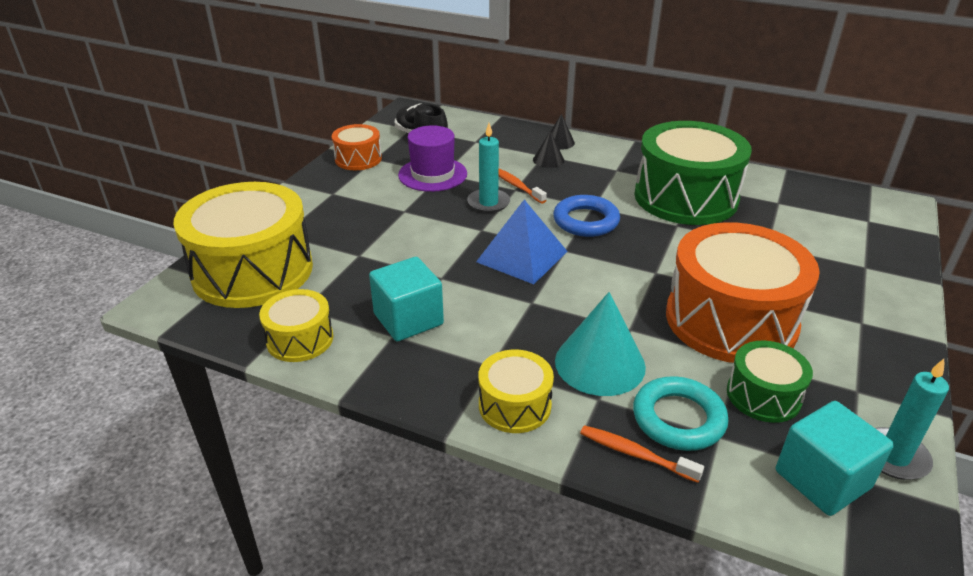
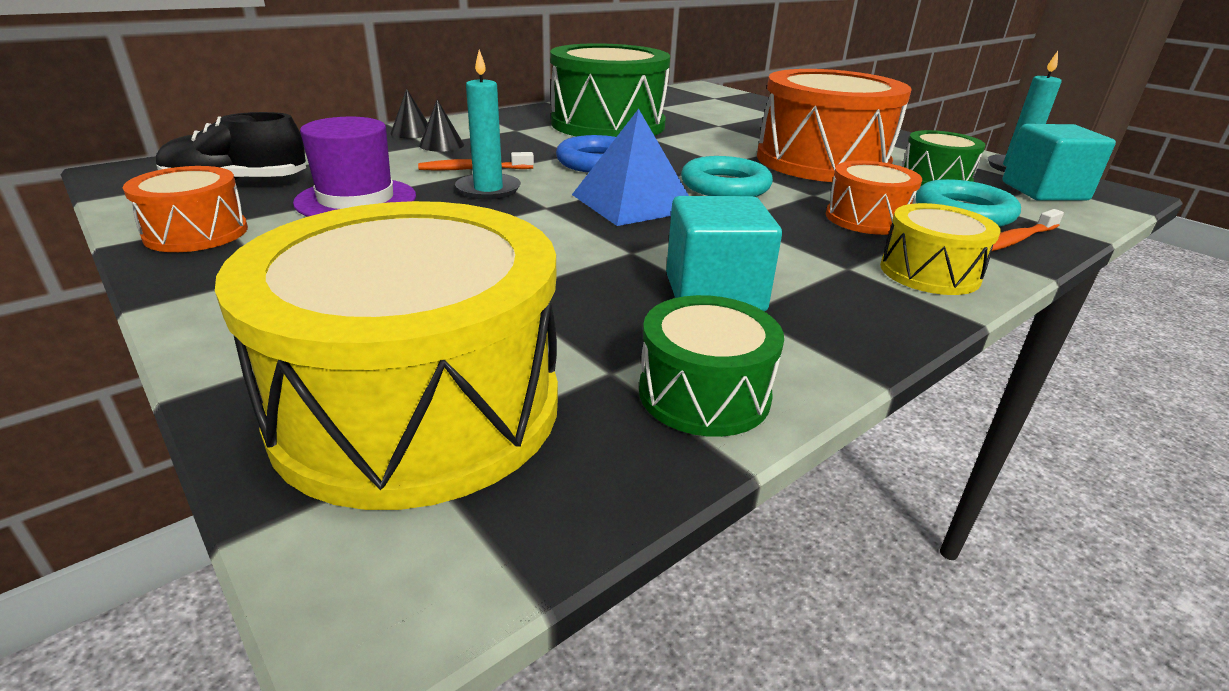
camera: 65 degrees left, 5 degrees down
(300, 339) = (704, 394): yellow drum -> green drum
(599, 284) = (725, 186): none -> turquoise ring
(600, 363) = (866, 218): turquoise cone -> orange drum

